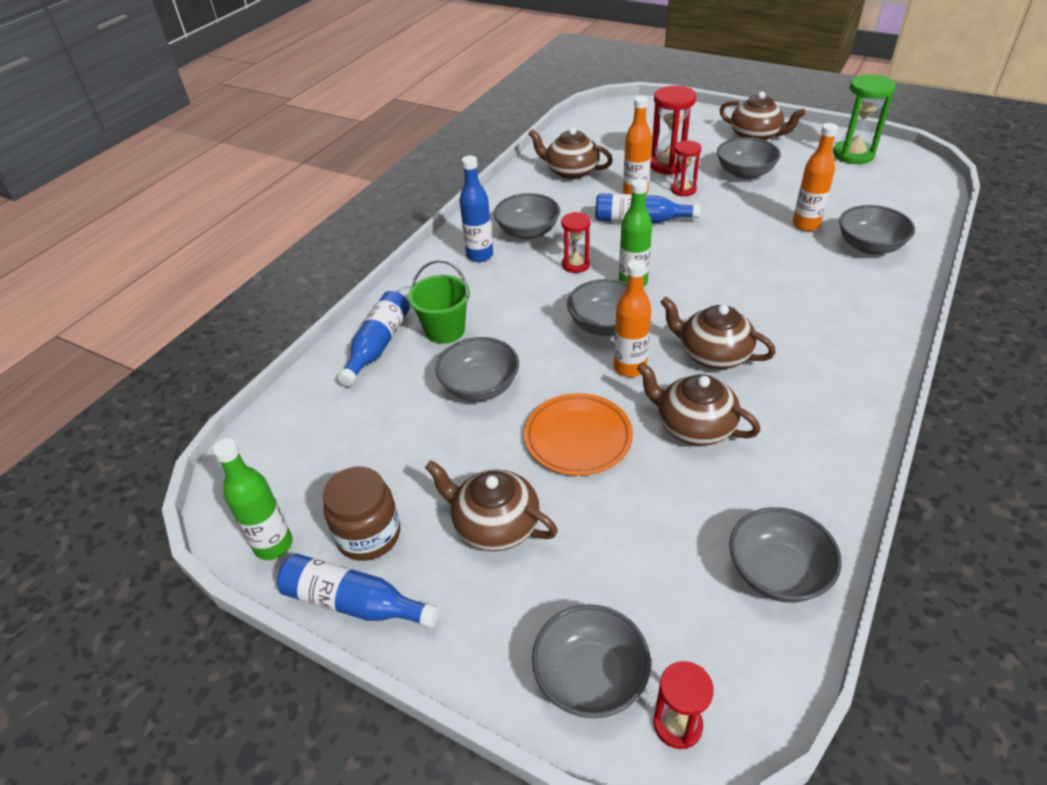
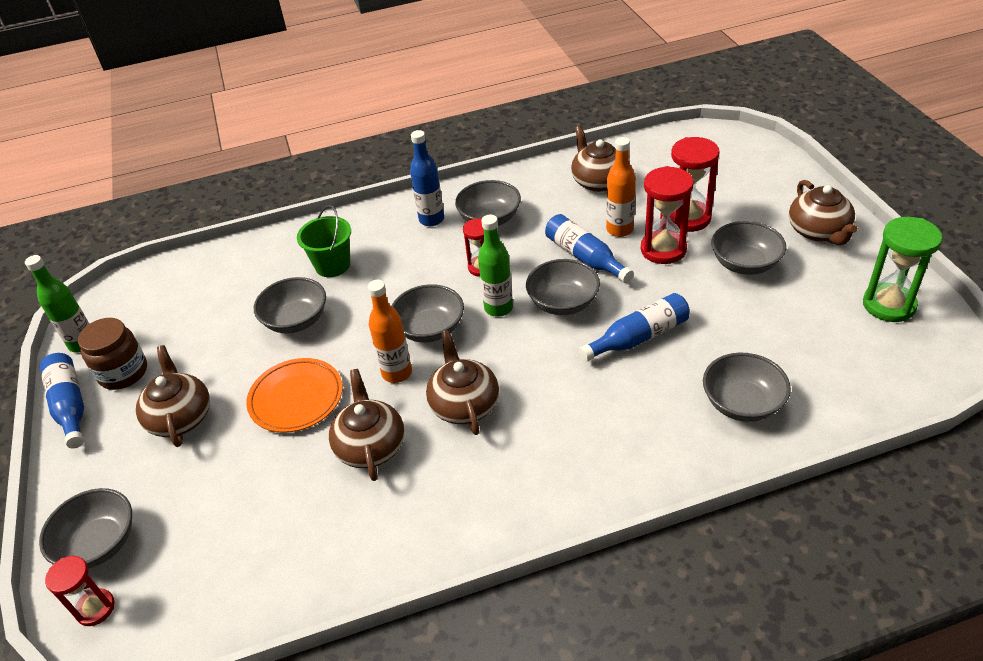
camera: 45 degrees right, 0 degrees up
(378, 345) = (285, 251): blue bottle -> blue bottle (639, 337)
(683, 190) = (663, 249): red hourglass -> red hourglass, size x1.62
(777, 572) = (266, 581): grey bowl -> grey bowl (563, 303)
(806, 225) = (717, 346): orange bottle -> none

